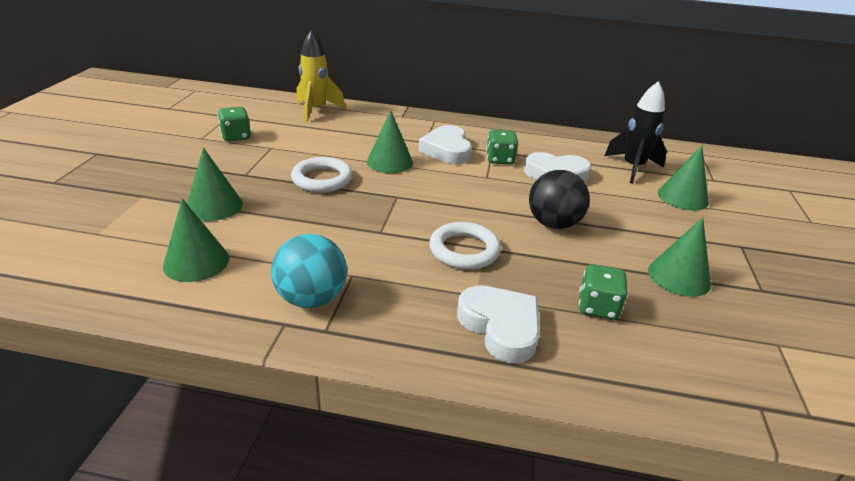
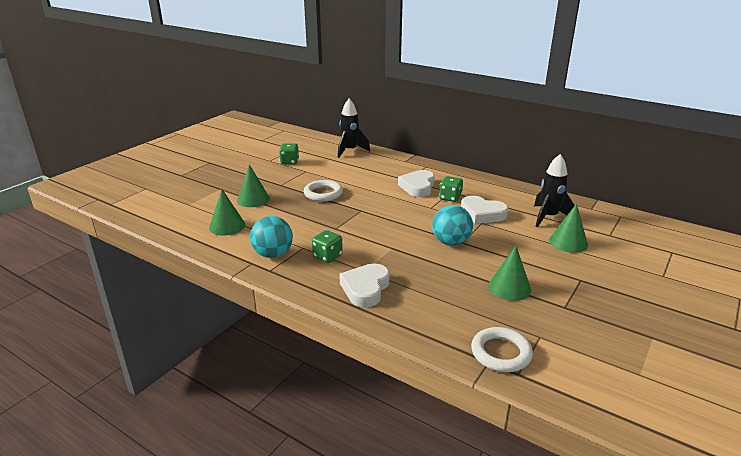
camera: 25 degrees right, 5 degrees down
(316, 110) = (350, 151): yellow rocket -> black rocket
(389, 162) = (373, 189): green cone -> none
(464, 250) = (378, 246): white ring -> white ring (501, 353)
(500, 327) = (365, 288): white heart -> white heart turned 150 degrees counterclockwise
(553, 224) = (451, 242): black ball -> turquoise ball
(597, 307) = (435, 292): green dice -> green dice (327, 256)

